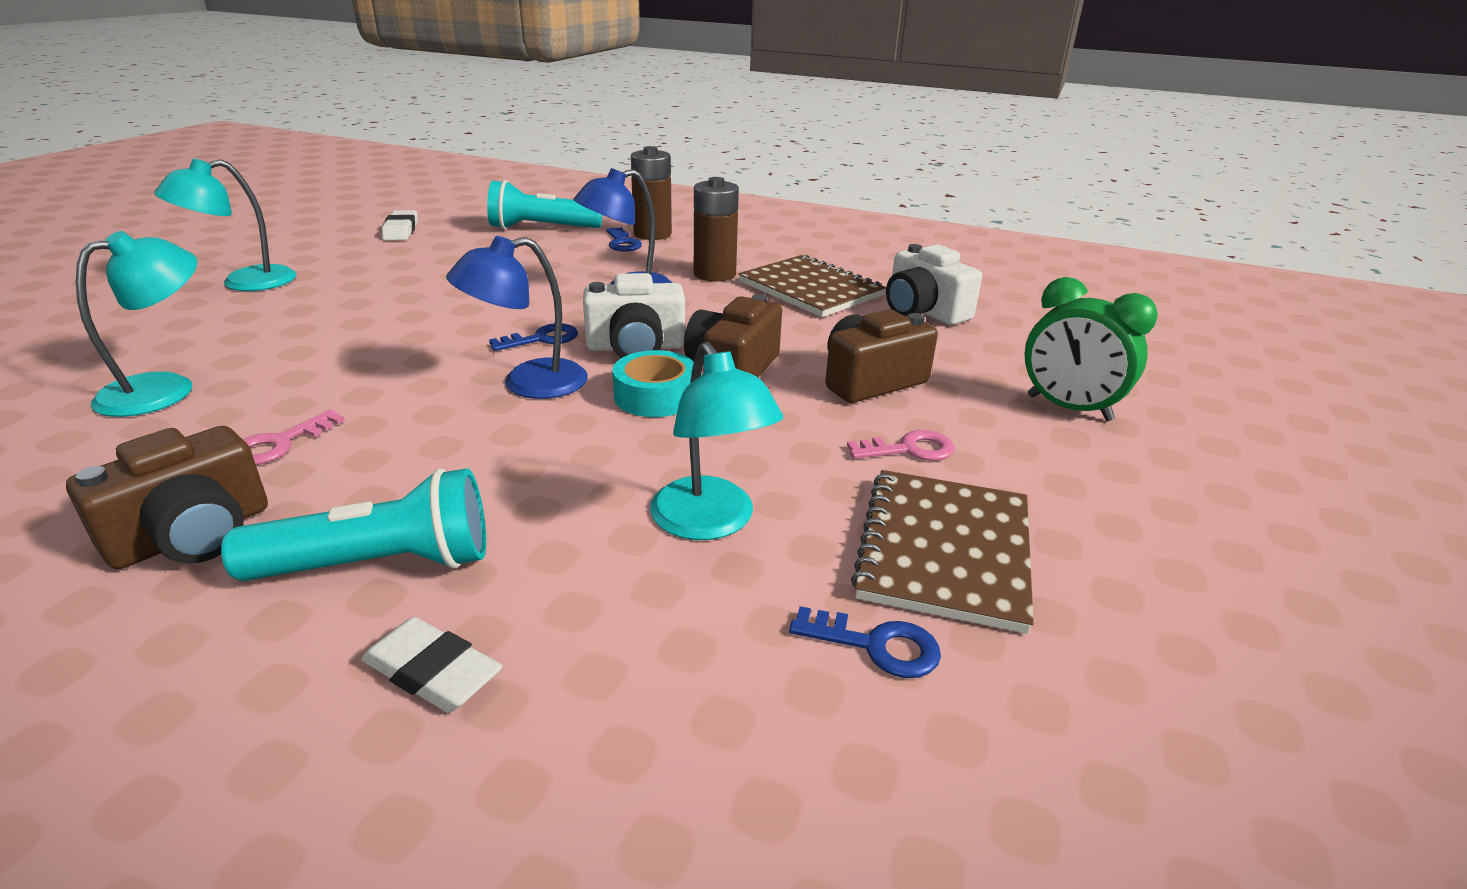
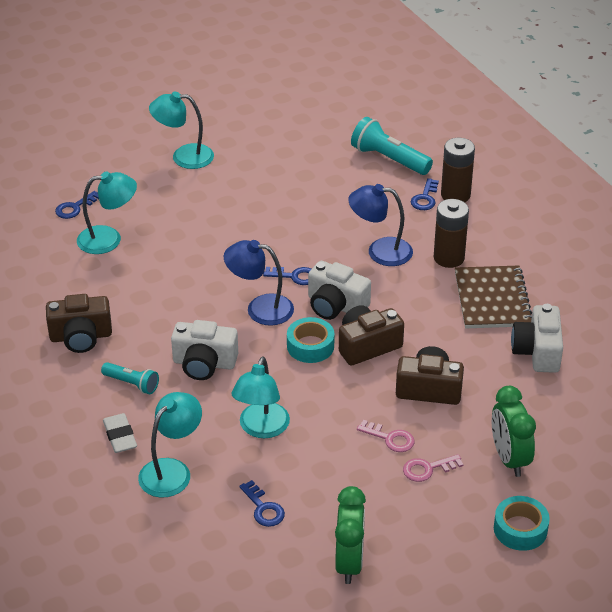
camera: 40 degrees right, 10 degrees up
(63, 373) = (75, 208): none -> blue key
(280, 444) = (134, 299): pink key -> pink key (427, 469)
(380, 564) = (132, 384): turquoise flashlight -> turquoise flashlight, size x0.60
(401, 230) = (300, 128): white eraser -> none
(504, 477) = (204, 363): none -> white camera
(620, 678) = (172, 470): none -> turquoise lamp
(944, 550) = (336, 490): brown notebook -> none
(1132, 651) = (349, 562): none -> green clock
(1216, 473) = (520, 529): none -> turquoise tape

